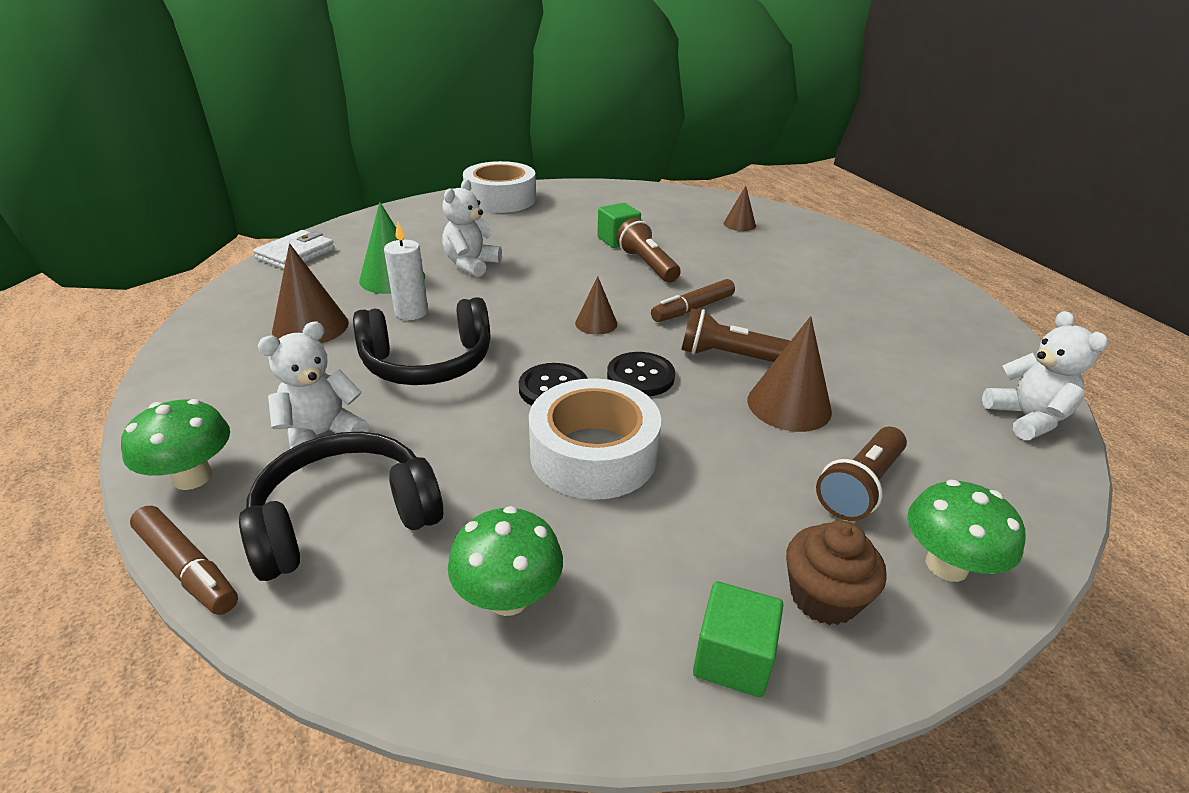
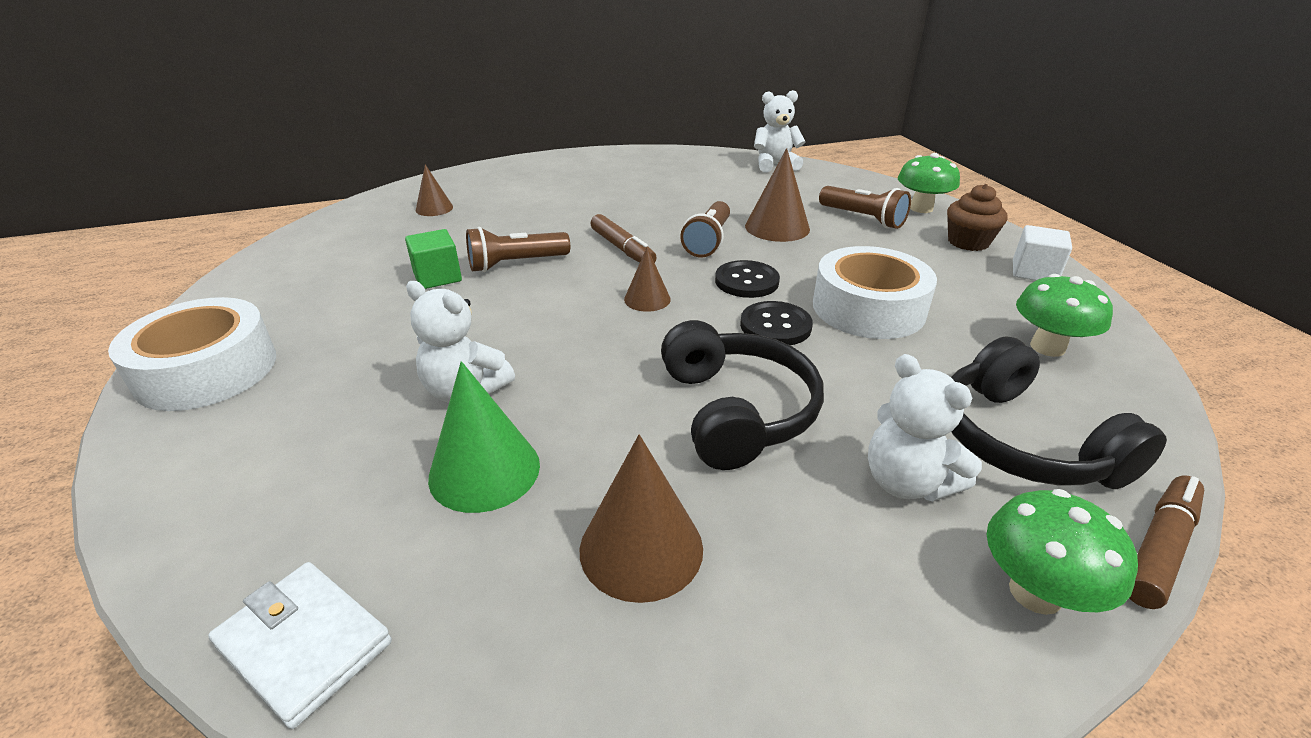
camera: 85 degrees left, 0 degrees up
(411, 312) = (605, 437): white candle -> none
(732, 658) = (1034, 272): green cube -> white cube

